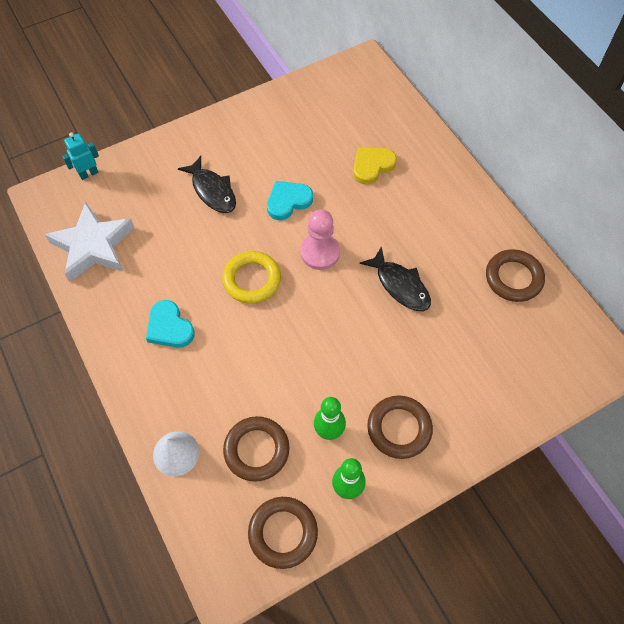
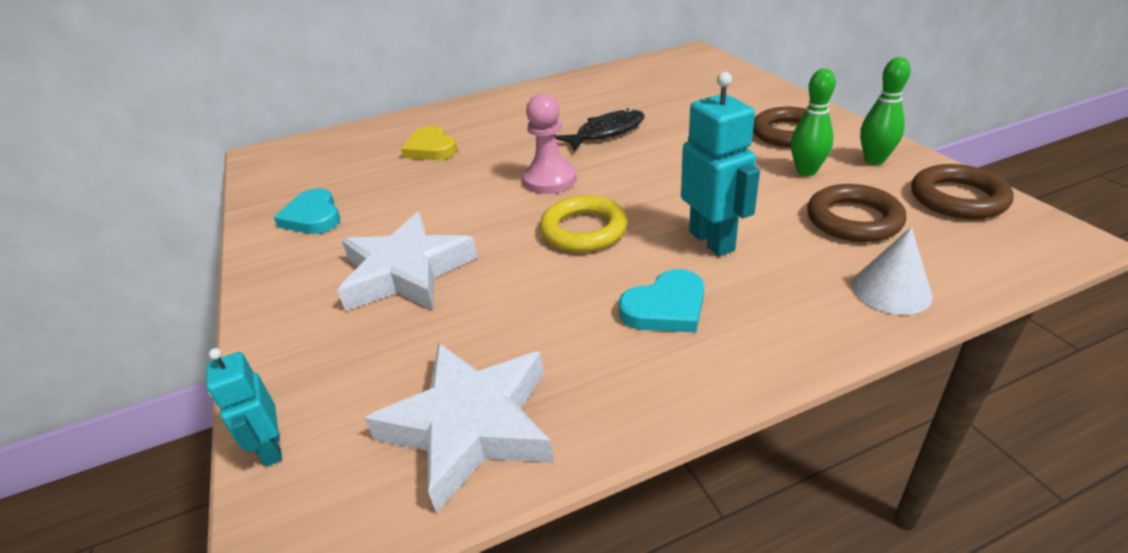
camera: 80 degrees left, 25 degrees down
(212, 191) = (406, 272): black fish -> white star
(235, 356) = (712, 241): none -> turquoise robot
(288, 201) = (458, 204): turquoise heart -> turquoise heart (313, 216)
(513, 278) = (604, 82): brown ring -> none

